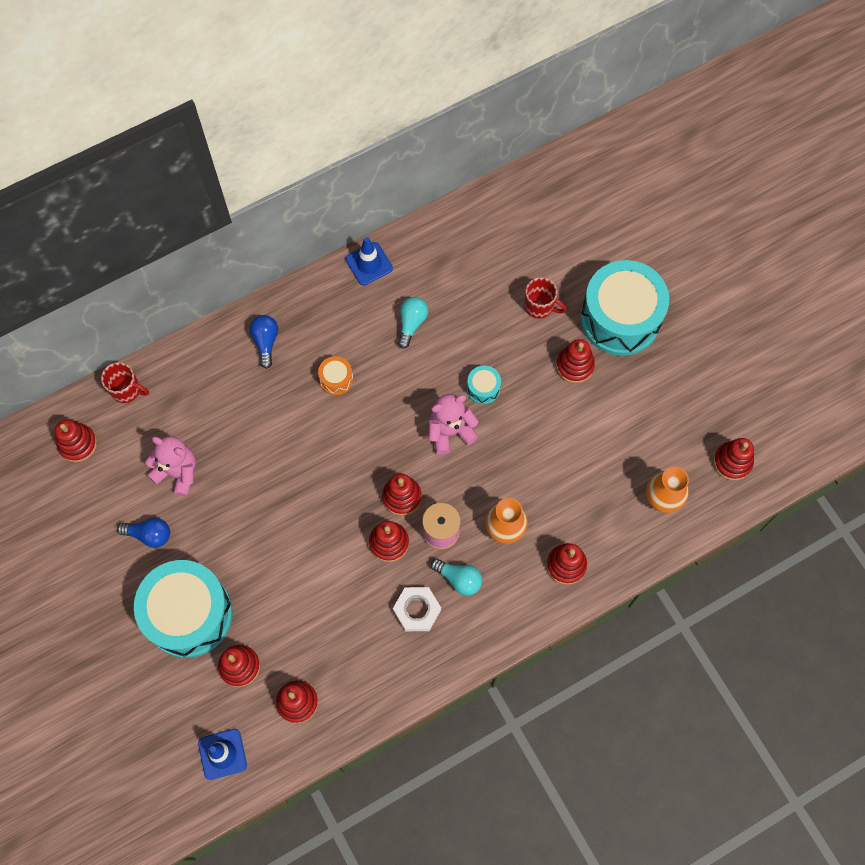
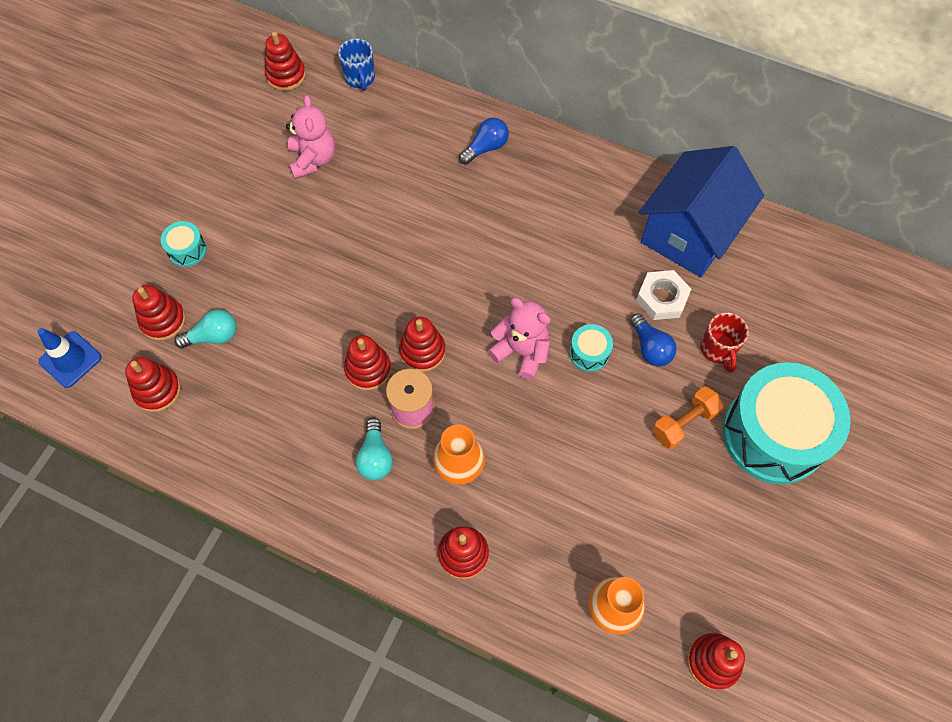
camera: 55 degrees right, 5 degrees down
(127, 390) = (360, 78): red mug -> blue mug
(149, 535) = (241, 175): blue light bulb -> blue light bulb (650, 348)
(189, 614) = (187, 250): turquoise drum -> turquoise drum, size x0.41
(336, 379) = (496, 223): orange drum -> none
(369, 264) = (630, 178): blue traffic cone -> none
(411, 323) = (602, 249): turquoise light bulb -> turquoise light bulb (213, 336)
(417, 610) = (316, 438): white nut -> white nut (662, 298)
(442, 258) = (689, 233): none -> blue house
(574, 366) = (684, 423): red stacking toy -> orange dumbbell

